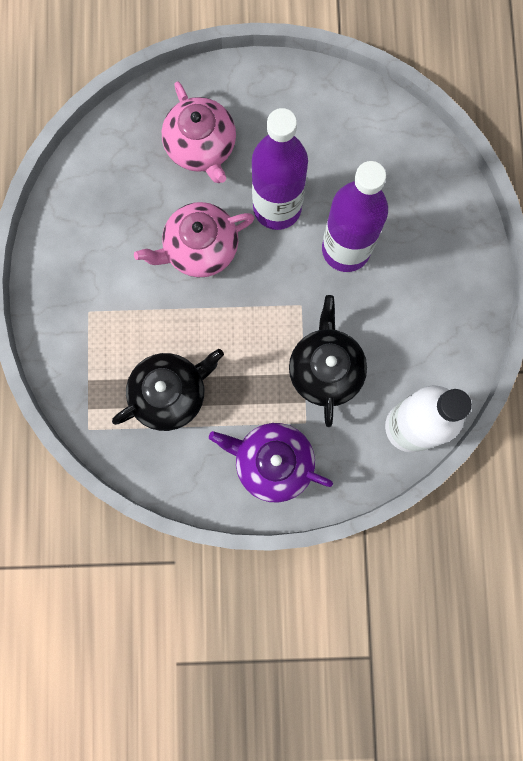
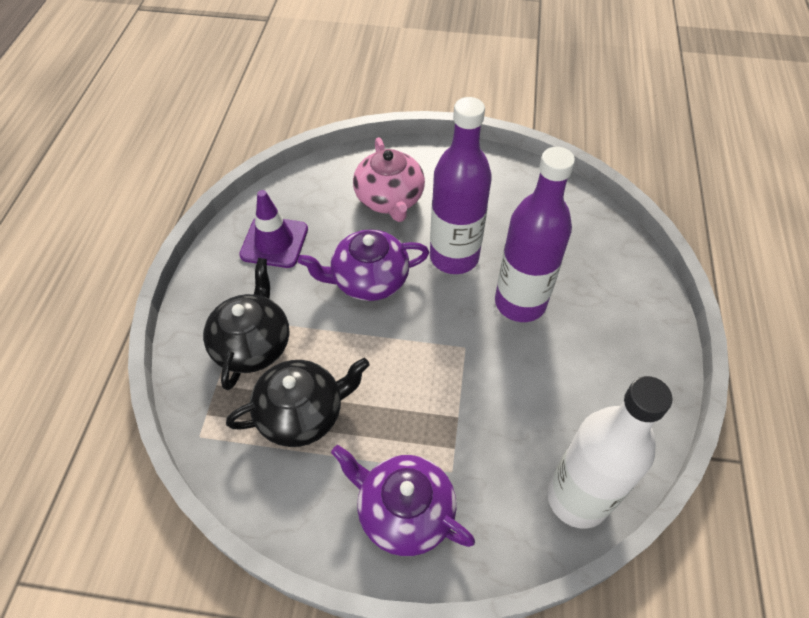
camera: 10 degrees right, 25 degrees down
(98, 220) = (274, 242): none -> purple traffic cone
(199, 248) = (368, 280): pink teapot -> purple teapot
(325, 369) = (483, 416): black teapot -> black teapot (252, 344)

